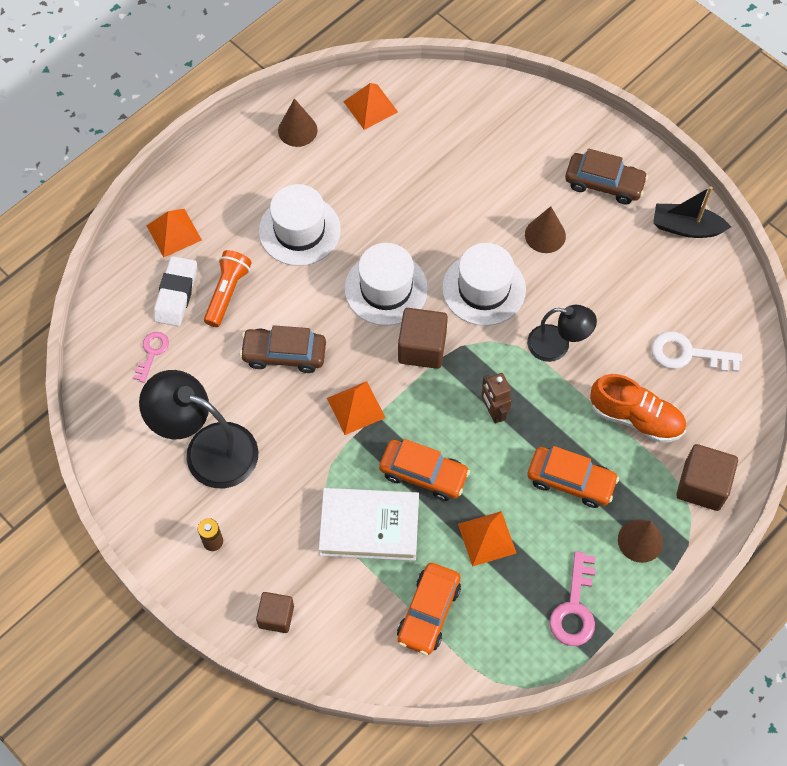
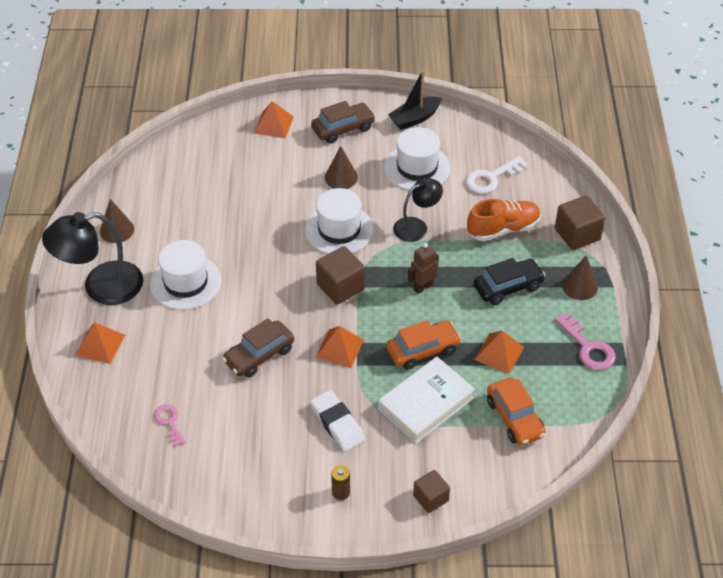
camera: 45 degrees left, 15 degrees down
(176, 294) = (144, 377): white eraser -> white eraser (337, 423)
(207, 449) = (273, 445): black lamp -> black lamp (101, 287)
(227, 292) = (179, 350): orange flashlight -> none
(370, 106) = (150, 185): orange pyramid -> orange pyramid (273, 124)
(386, 289) = (280, 273): white hat -> white hat (417, 167)
(493, 412) = (423, 287): brown robot -> brown robot turned 120 degrees clockwise
(570, 481) = (508, 287): orange car -> black car

